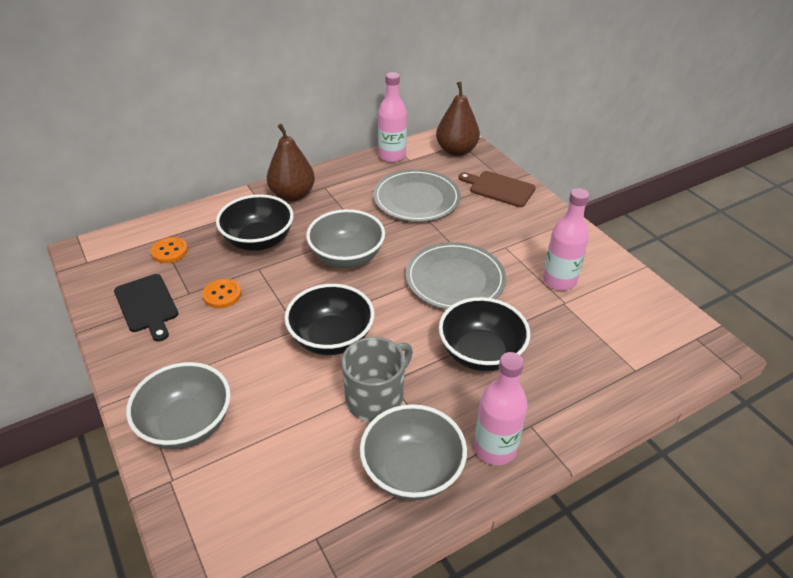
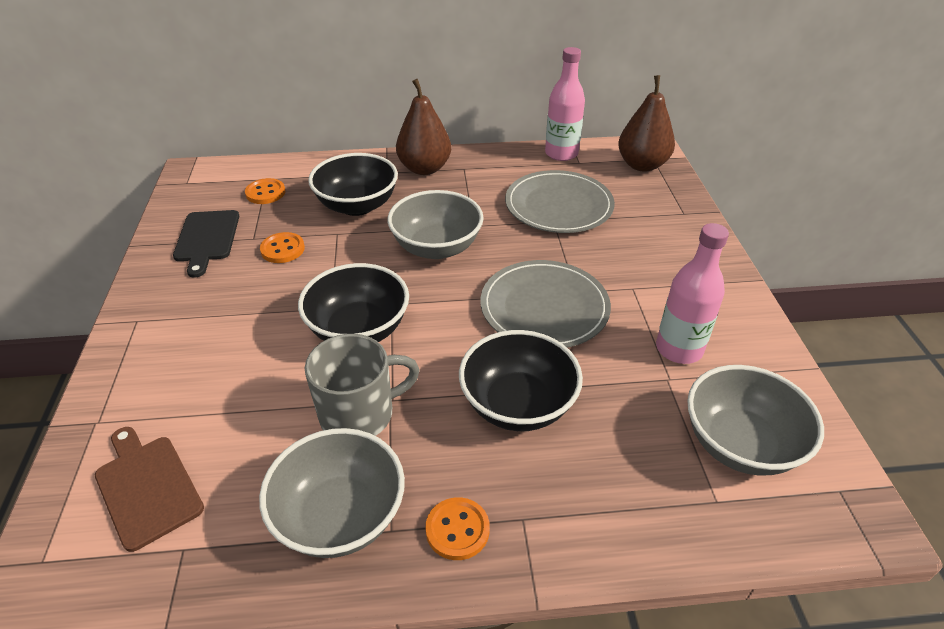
camera: 25 degrees right, 0 degrees up
(187, 425) = (153, 370): grey bowl -> grey bowl (740, 444)
(495, 448) = (457, 530): pink bottle -> orange button
(499, 188) = (669, 219): brown cutting board -> brown cutting board (147, 487)

